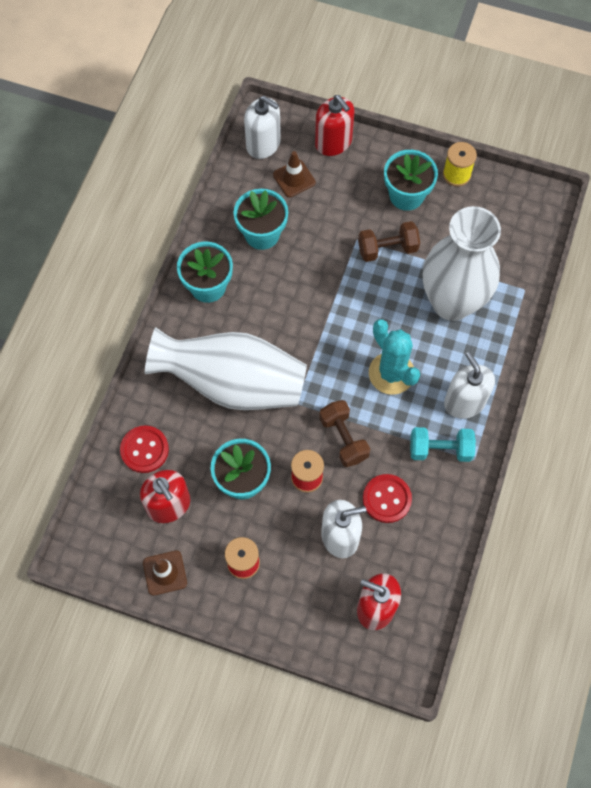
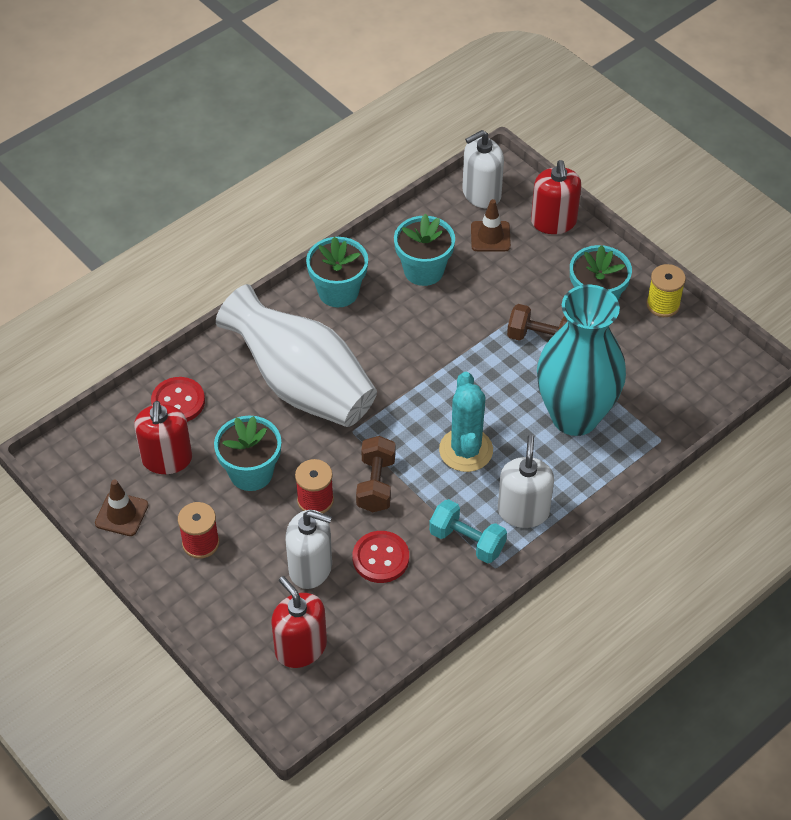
camera: 30 degrees right, 15 degrees down
(263, 144) = (481, 194): white soap dispenser -> white soap dispenser turned 90 degrees clockwise
(452, 302) = (575, 416): white vase -> turquoise vase

